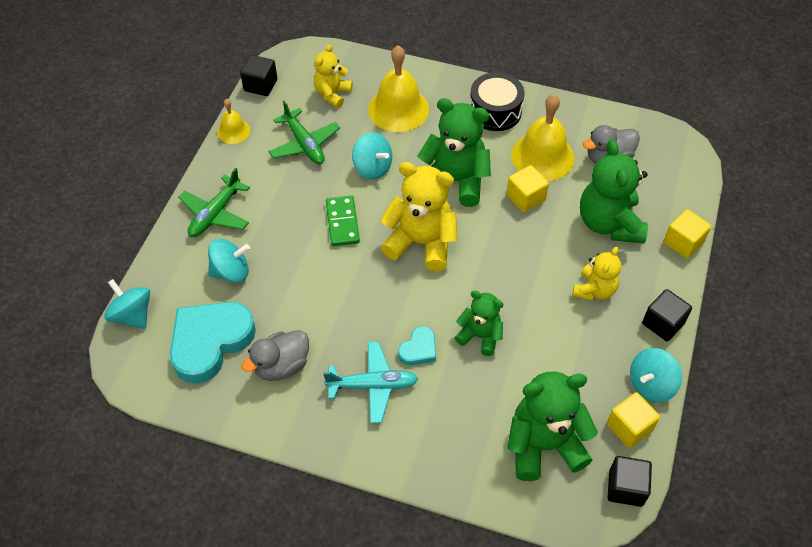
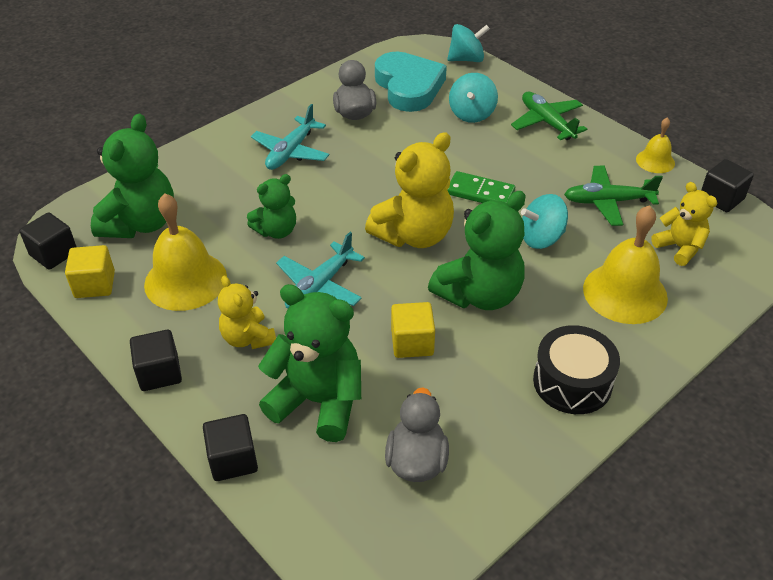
camera: 120 degrees right, 10 degrees down
(419, 349) = (299, 188): turquoise heart -> none
(516, 274) = (320, 286): none -> turquoise plane
(542, 156) = (465, 391): yellow bell -> yellow bell (185, 280)
(651, 385) = (112, 323): turquoise spinning top -> none
(683, 243) = (233, 460): yellow cube -> black cube

